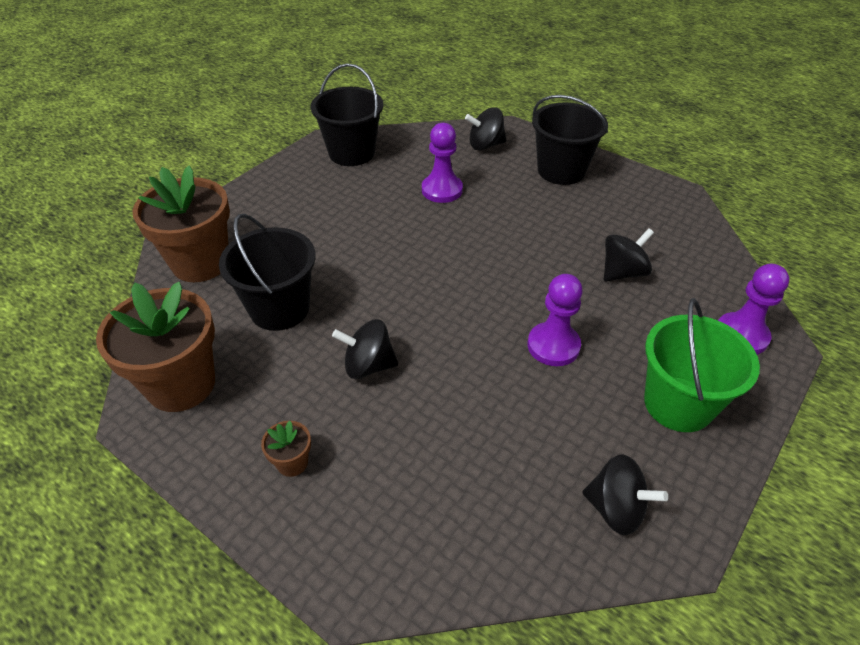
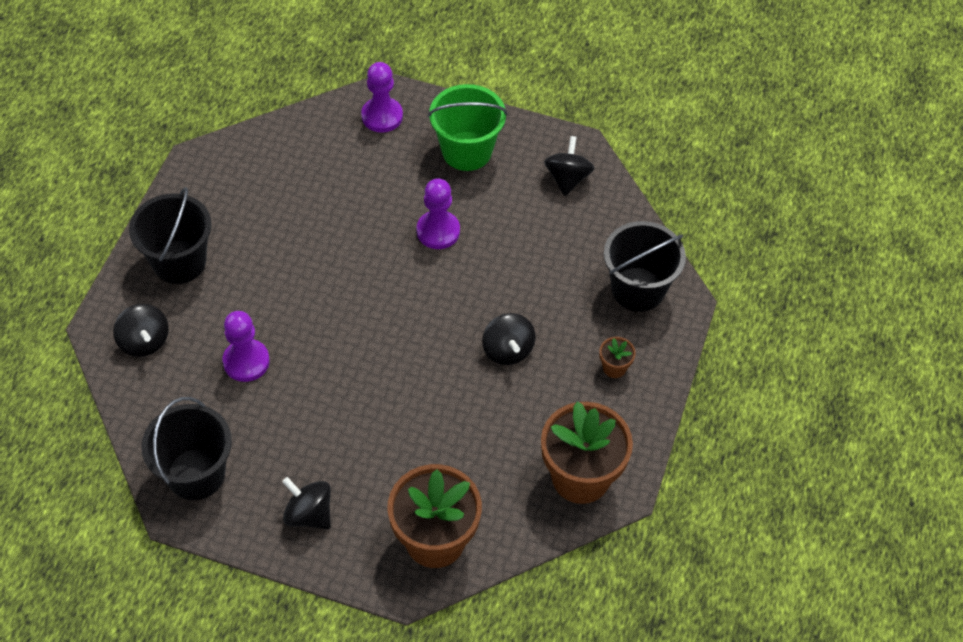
camera: 110 degrees left, 10 degrees up
(279, 308) = (470, 441): black bucket -> black bucket (638, 289)
(622, 272) = (331, 195): black spinning top -> black spinning top (309, 514)

